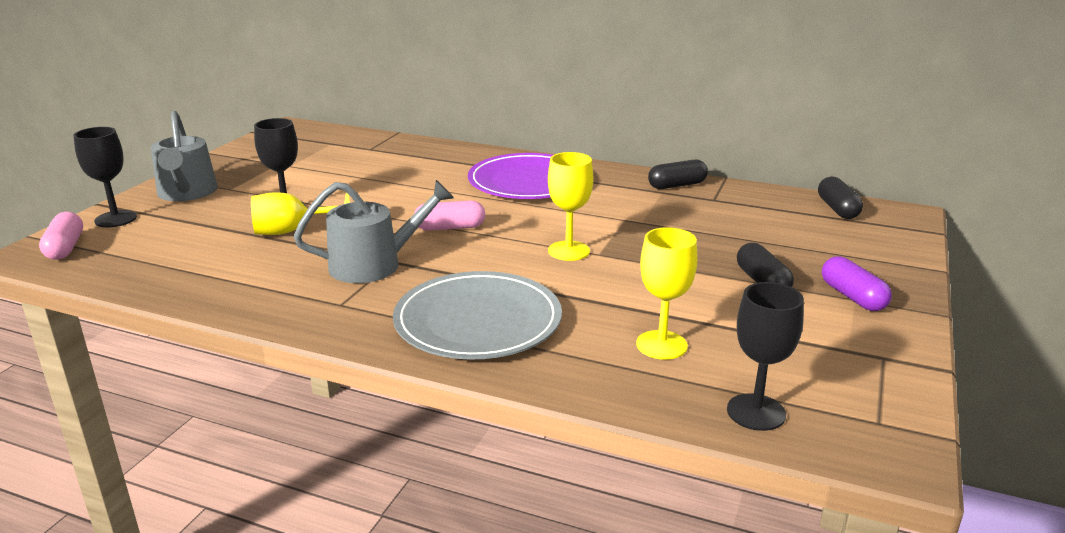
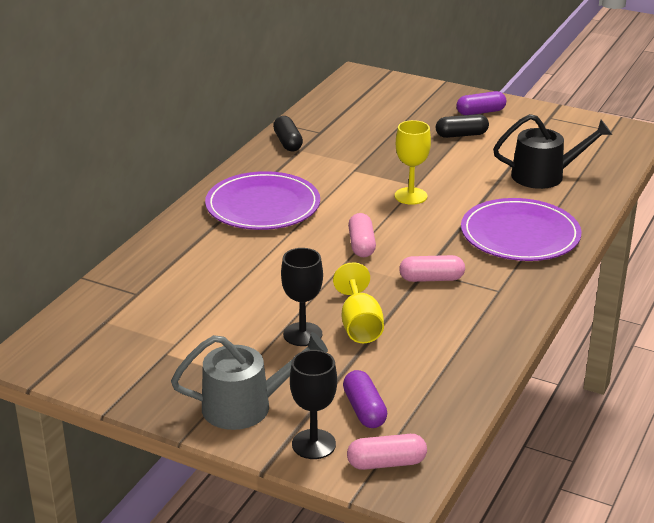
camera: 85 degrees left, 5 degrees up
(150, 237) = (364, 410): none -> purple capsule
(374, 264) = (431, 279): grey watering can -> pink capsule
(478, 321) = (520, 235): grey plate -> purple plate
(661, 345) = (544, 175): yellow goblet -> black watering can
(756, 412) = (609, 158): black goblet -> none
(837, 209) = (347, 93): black capsule -> none

